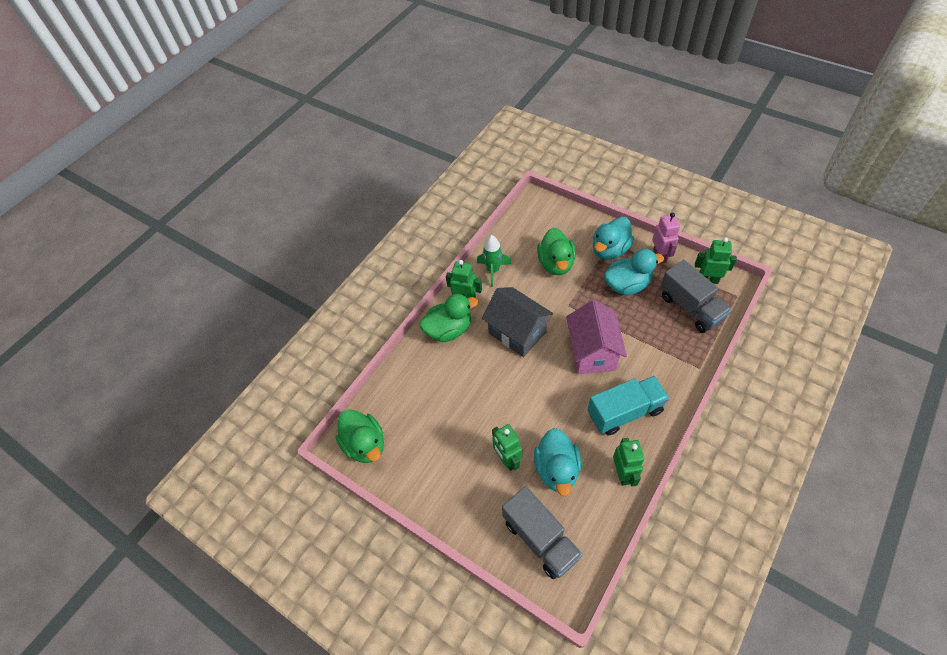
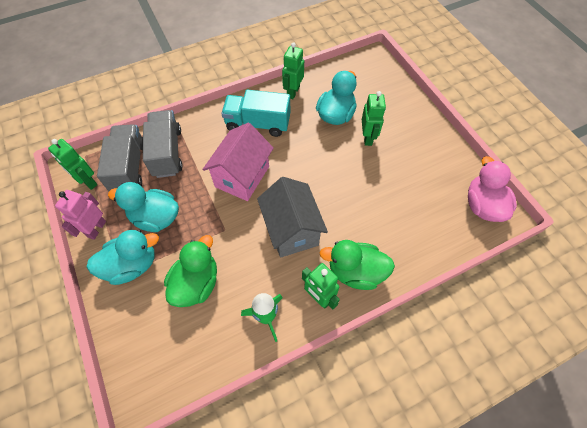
camera: 155 degrees left, 5 degrees up
(365, 444) = (482, 205): green duck -> pink duck
(540, 539) = (374, 86): grey truck -> grey truck (167, 152)

